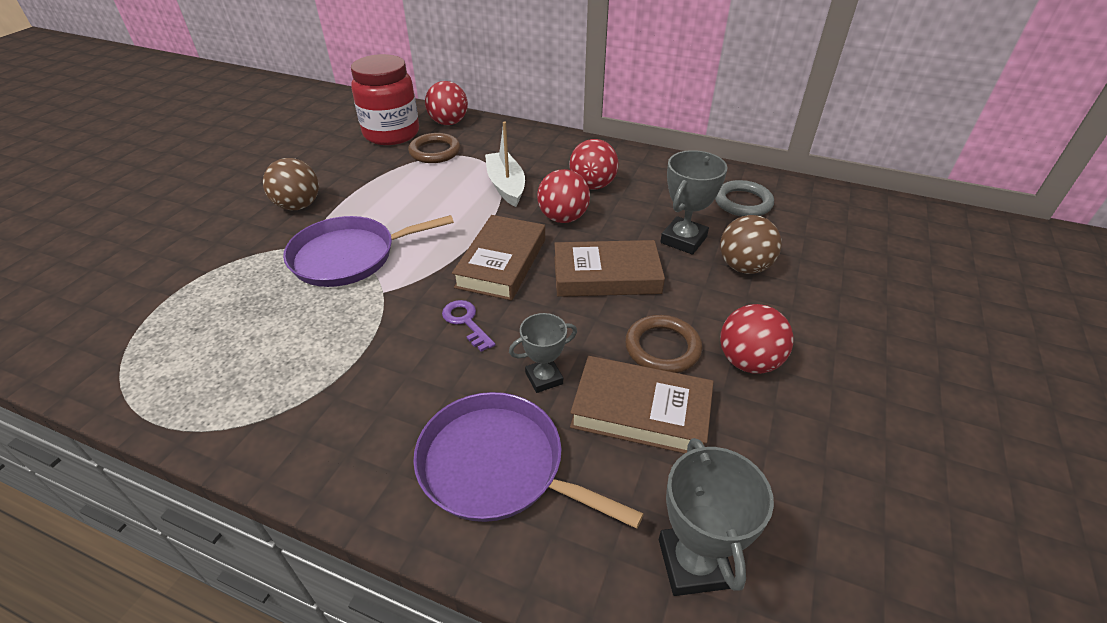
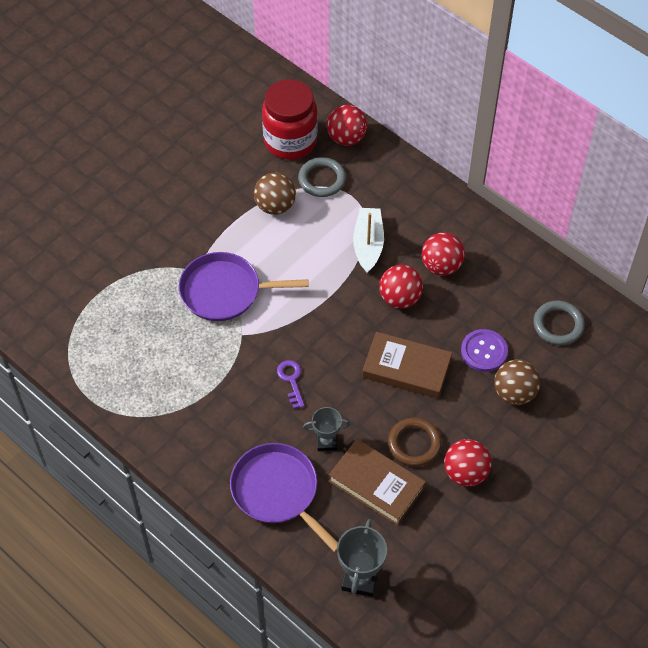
camera: 20 degrees right, 15 degrees up
(298, 206) = (195, 220): brown ball -> brown ball (275, 206)
(435, 152) = (322, 179): brown ring -> grey ring
(501, 263) = (334, 332): brown book -> none
(683, 240) = (484, 351): grey trophy -> purple button

